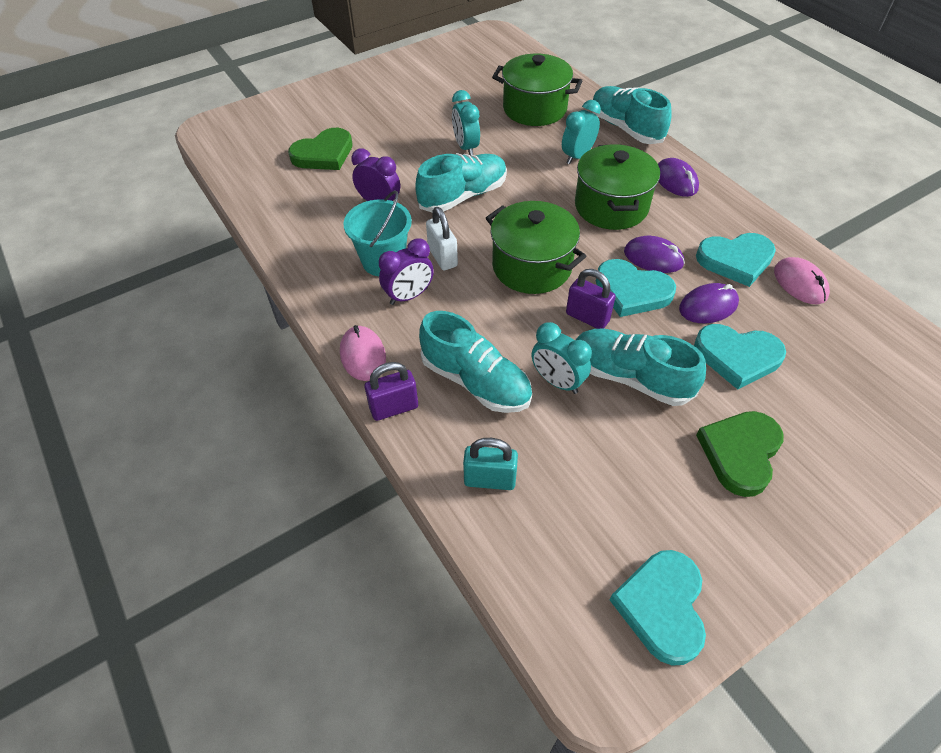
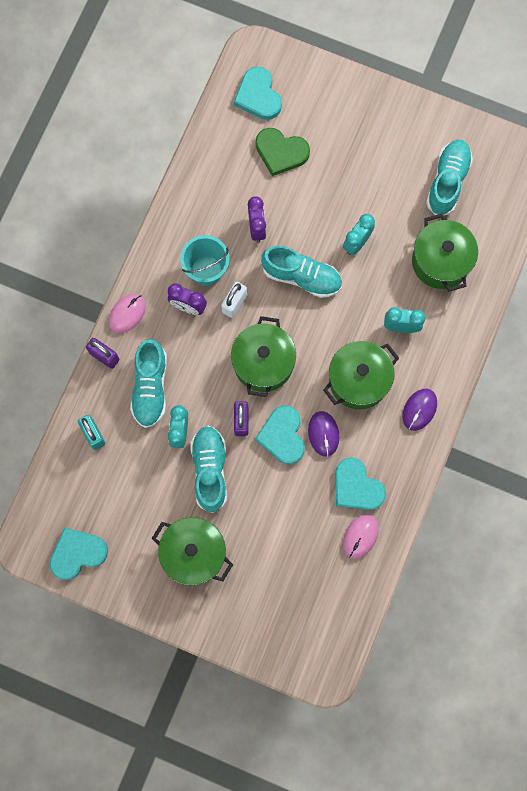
camera: 55 degrees right, 25 degrees up
(625, 128) = (462, 342): turquoise shoe -> turquoise shoe (447, 181)
(708, 306) = (299, 488): purple mouse -> none
(737, 357) = (266, 523): turquoise heart -> turquoise heart (258, 96)
(740, 453) = (194, 553): green heart -> green pot

